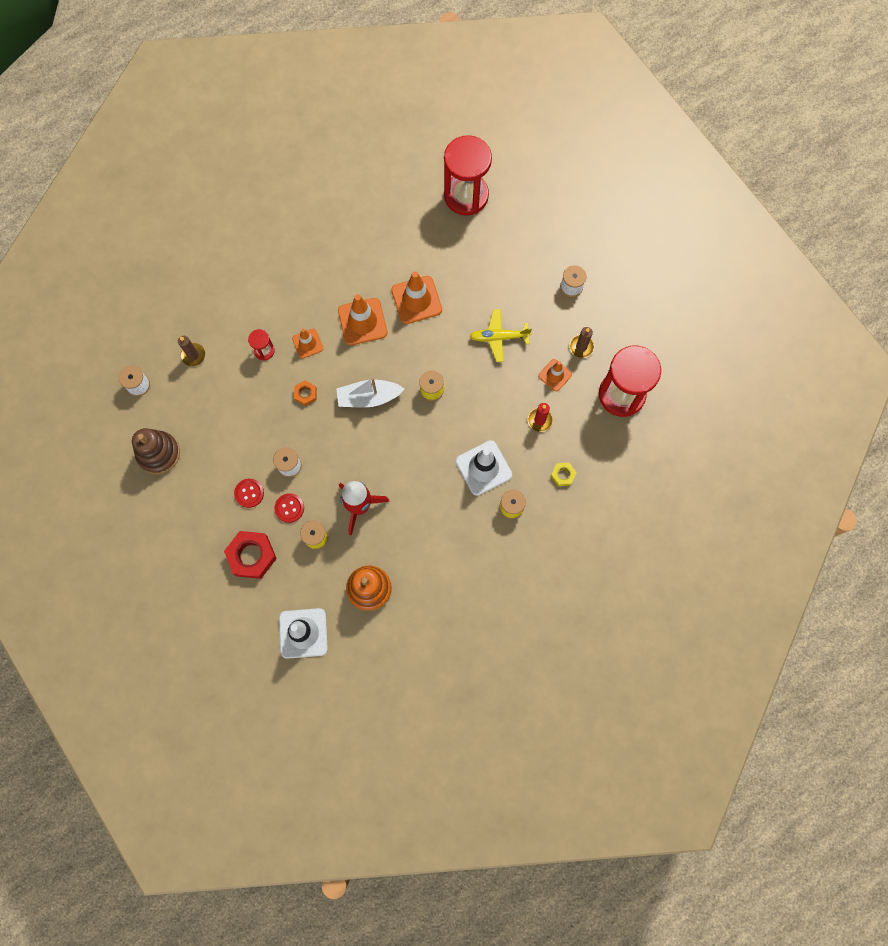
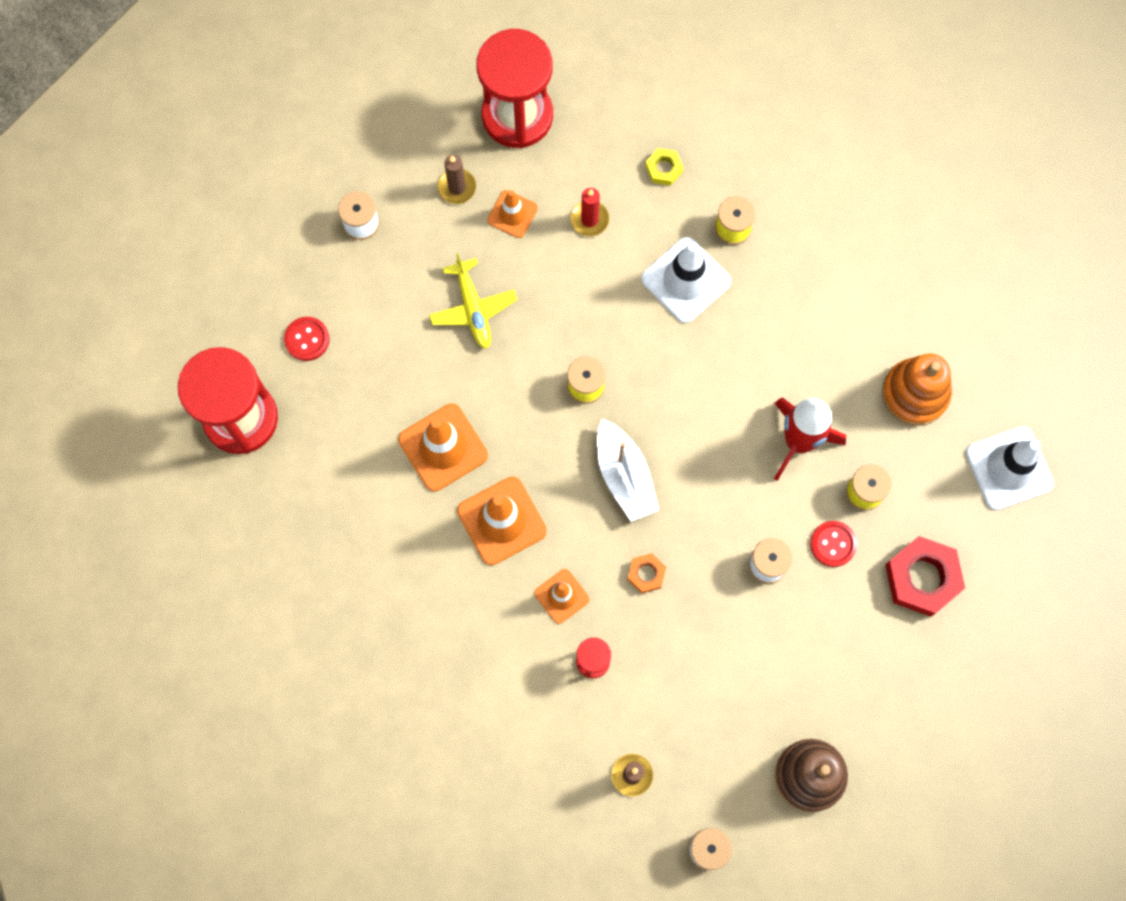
camera: 105 degrees left, 0 degrees up
(249, 493) = (829, 612): red button -> red button (307, 339)

